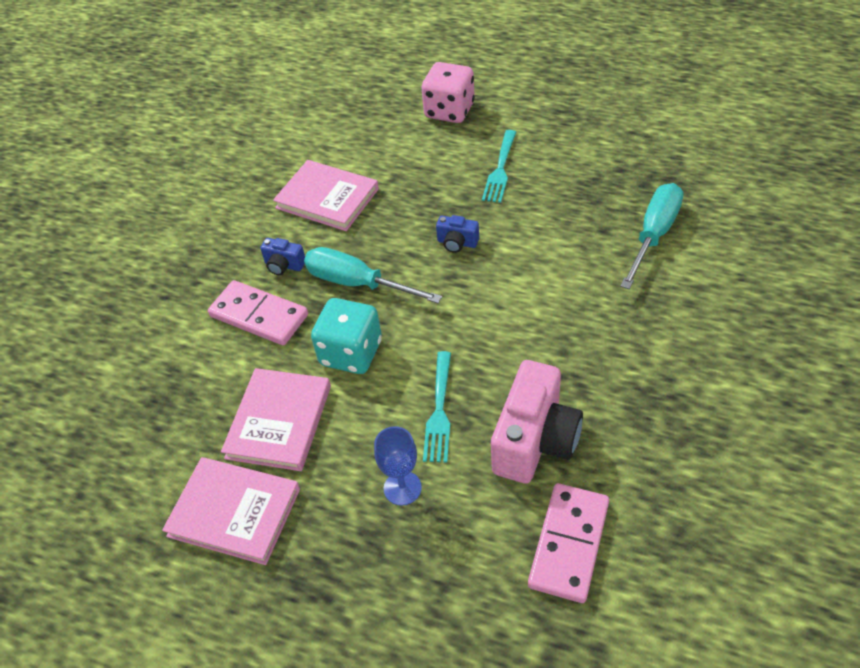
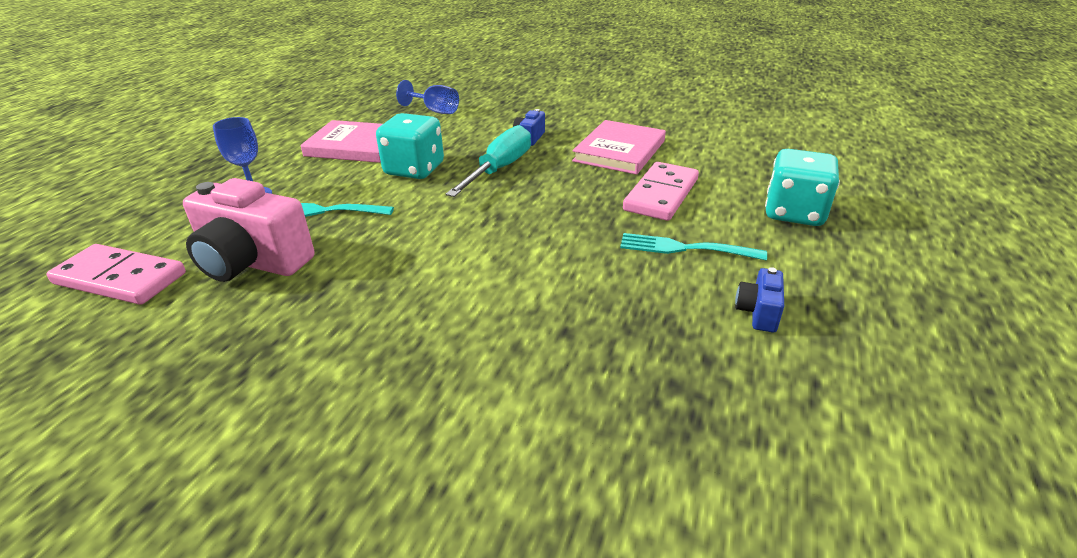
camera: 85 degrees right, 15 degrees down
(181, 361) = (435, 111): none -> blue goblet
(234, 512) = (285, 137): pink book -> none
(259, 316) = (472, 132): pink domino -> pink domino (661, 195)
(449, 111) = (794, 213): pink dice -> turquoise dice
(457, 243) = (550, 219): blue camera -> blue camera (758, 312)
(654, 234) = (553, 384): turquoise screwdriver -> none

